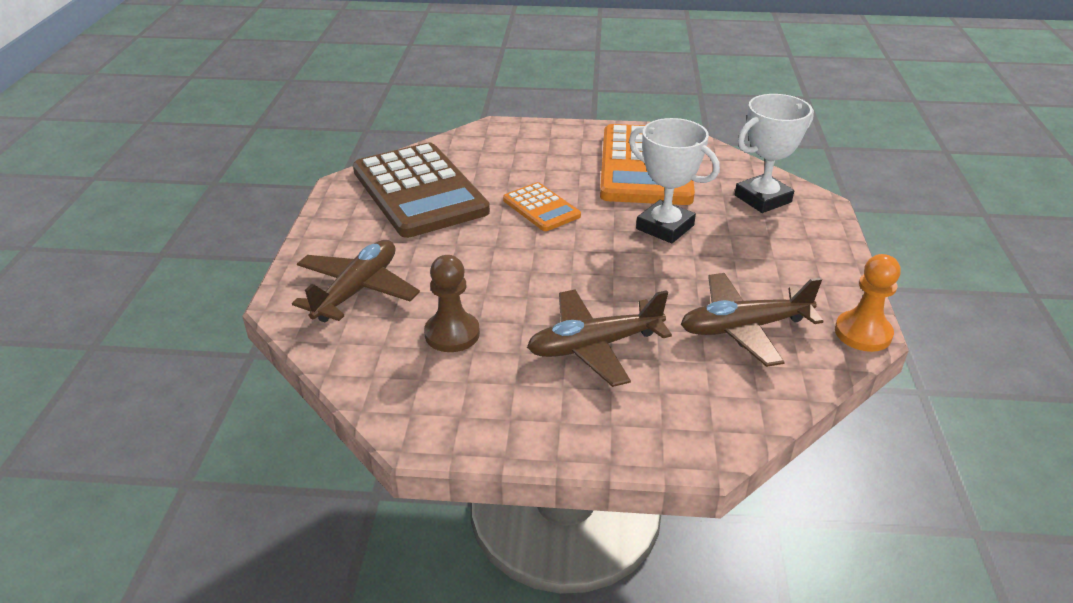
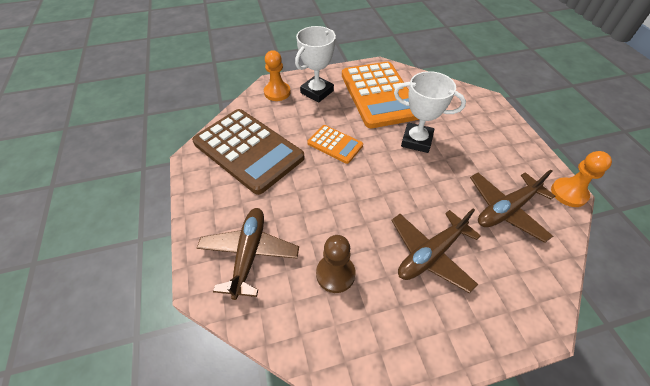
camera: 20 degrees left, 15 degrees up
(498, 138) = (277, 92): none -> orange pawn
(763, 199) = (457, 104): white trophy -> white trophy (317, 92)

